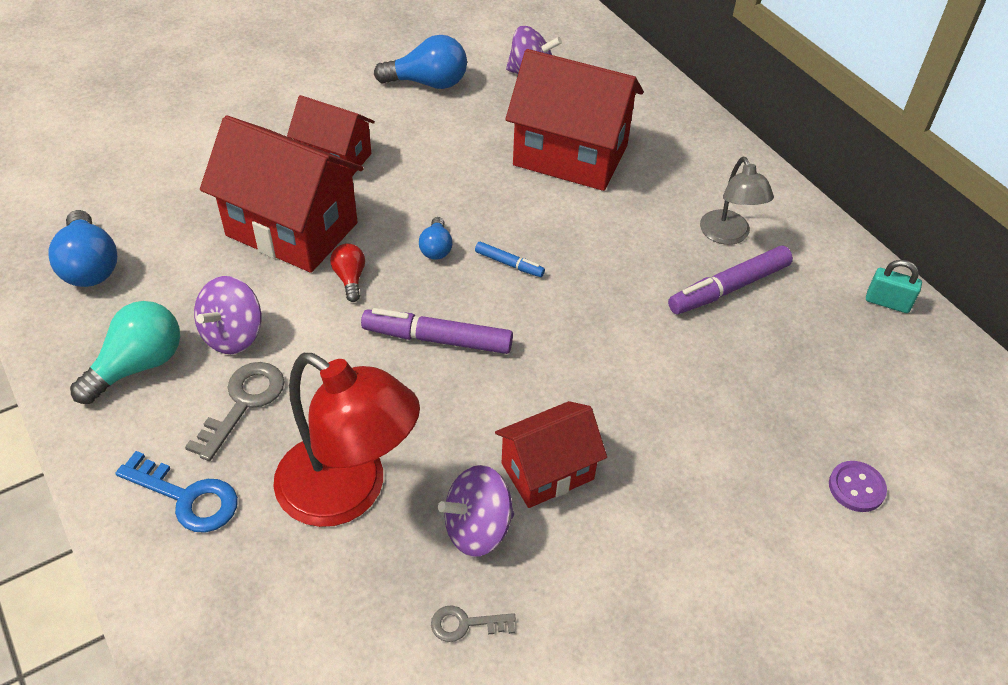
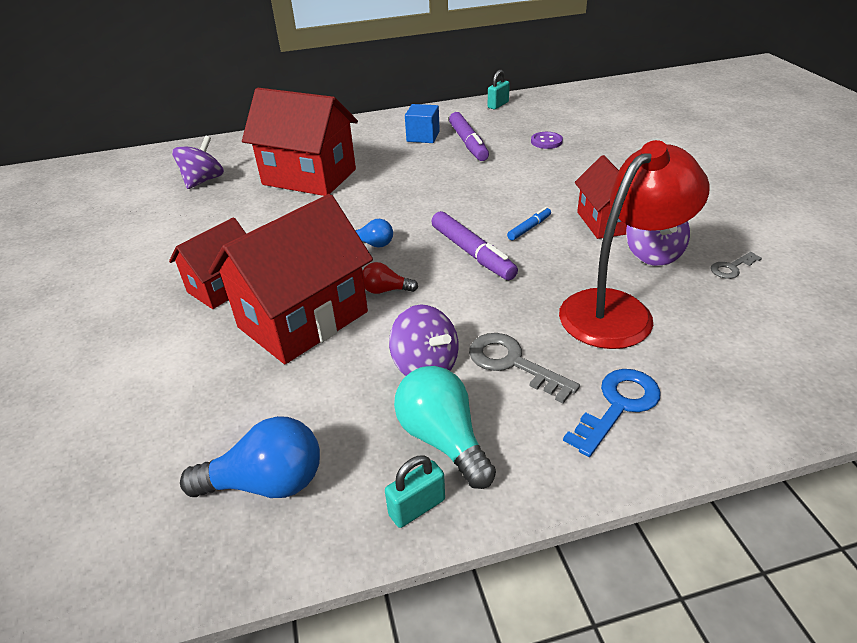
camera: 70 degrees left, 10 degrees down
(64, 362) = (417, 507): none -> turquoise padlock
(428, 83) = (166, 227): blue light bulb -> none
(437, 339) = (472, 253): purple marker -> purple marker turned 60 degrees counterclockwise
(465, 624) = (731, 268): grey key -> grey key turned 45 degrees clockwise
(509, 264) = (408, 214): blue marker -> blue marker (529, 228)
(570, 155) = (309, 177): red house -> red house turned 75 degrees clockwise
(728, 235) = (423, 137): grey lamp -> blue cube
(856, 487) = (626, 133): purple button -> purple button (546, 142)

